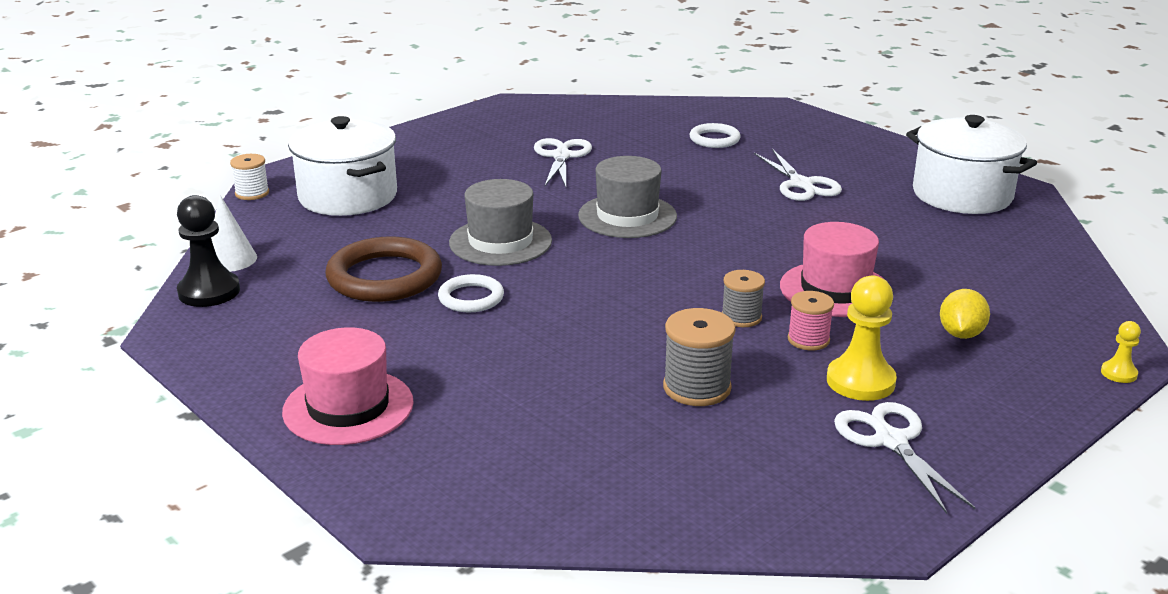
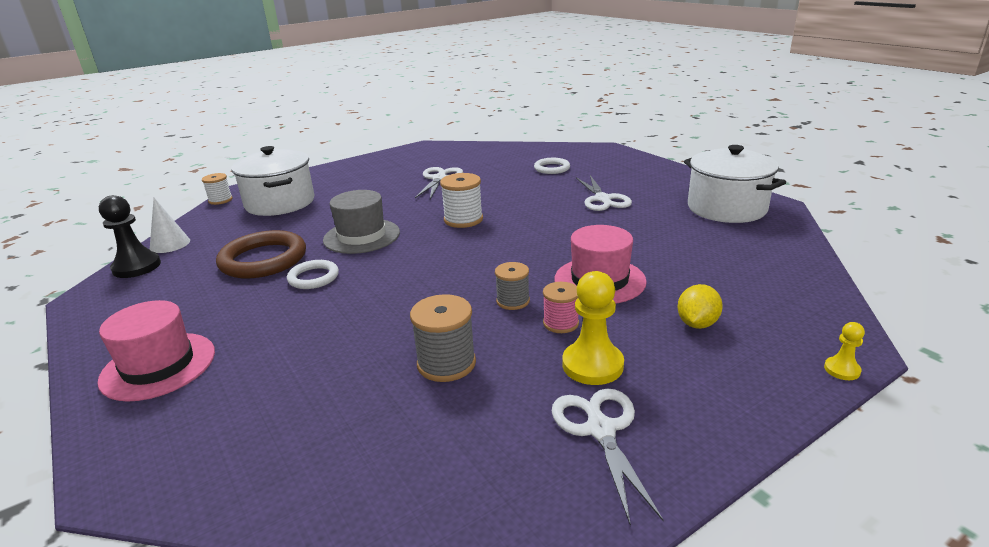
camera: 10 degrees right, 0 degrees up
(627, 216) = (463, 220): grey hat -> white spool

